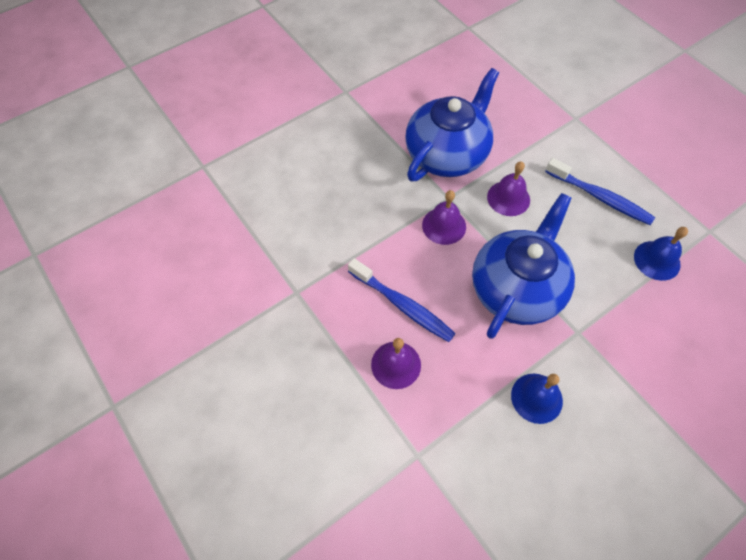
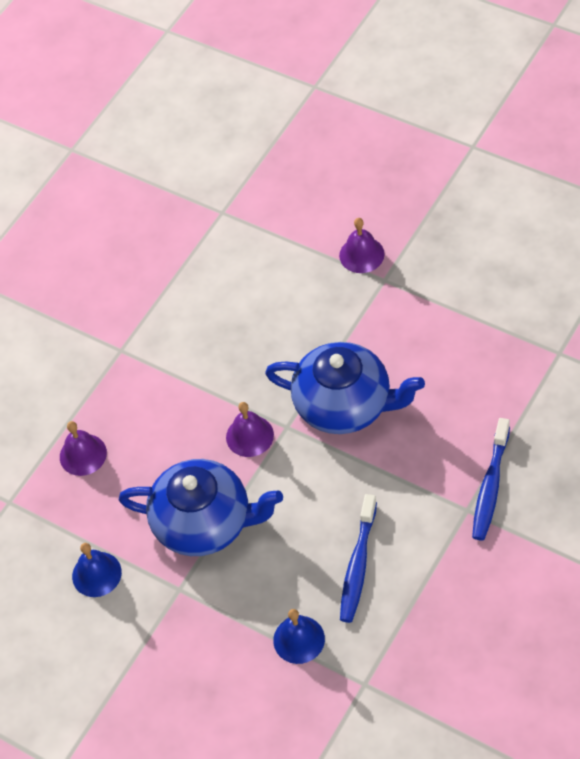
camera: 75 degrees right, 5 degrees down
(403, 305) = (144, 436): blue toothbrush -> blue toothbrush (490, 486)
(508, 198) = (313, 480): purple bell -> purple bell (361, 254)

